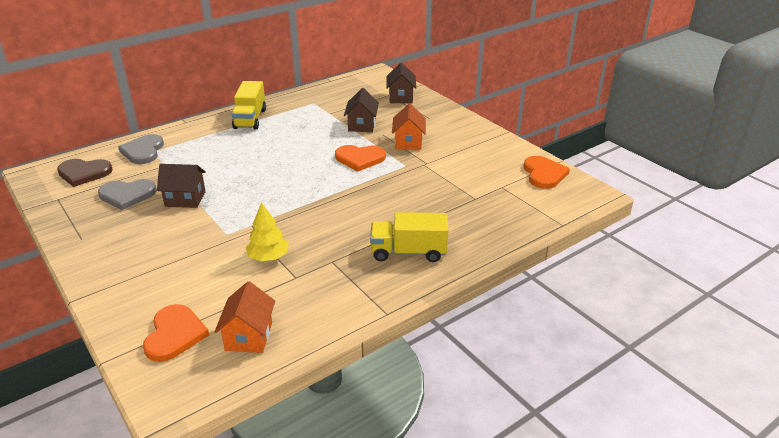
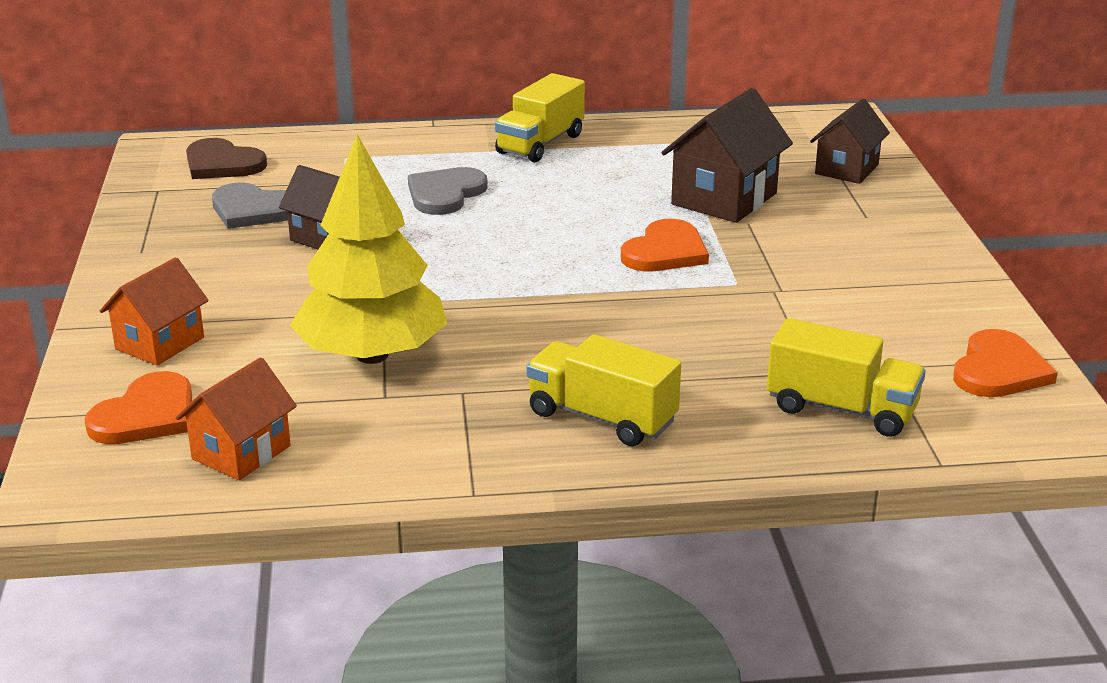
camera: 30 degrees right, 5 degrees down
(143, 151) = (331, 153): grey heart -> grey heart (445, 194)
(268, 257) = (372, 355): yellow tree -> yellow tree, size x1.98
(360, 158) = (665, 251): orange heart -> orange heart turned 90 degrees counterclockwise
(362, 125) = (724, 199): brown house -> brown house, size x1.51
(408, 142) = (782, 247): orange house -> orange house (160, 343)
(502, 212) = (841, 409): none -> yellow truck

